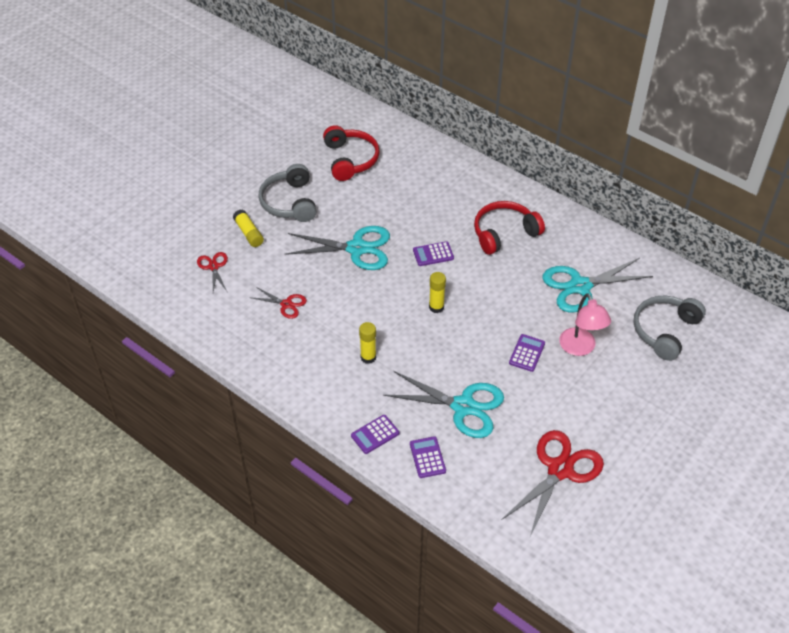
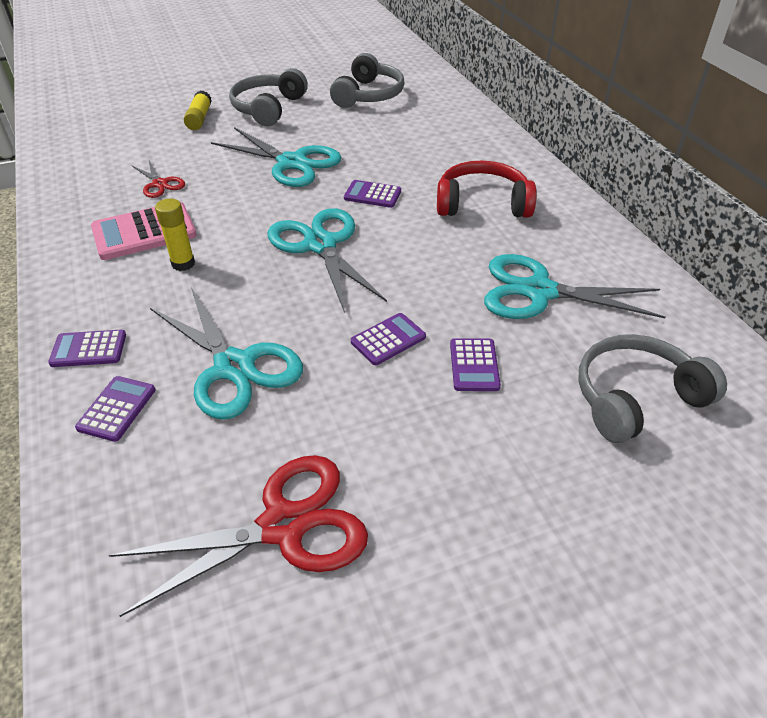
camera: 30 degrees right, 5 degrees down
(213, 267) = (133, 132): red scissors -> none
(319, 346) = (144, 232): none -> pink calculator
(350, 159) = (368, 95): red headphones -> grey headphones
(436, 307) = (321, 245): yellow glue stick -> turquoise scissors
(580, 348) = (474, 365): pink lamp -> purple calculator

